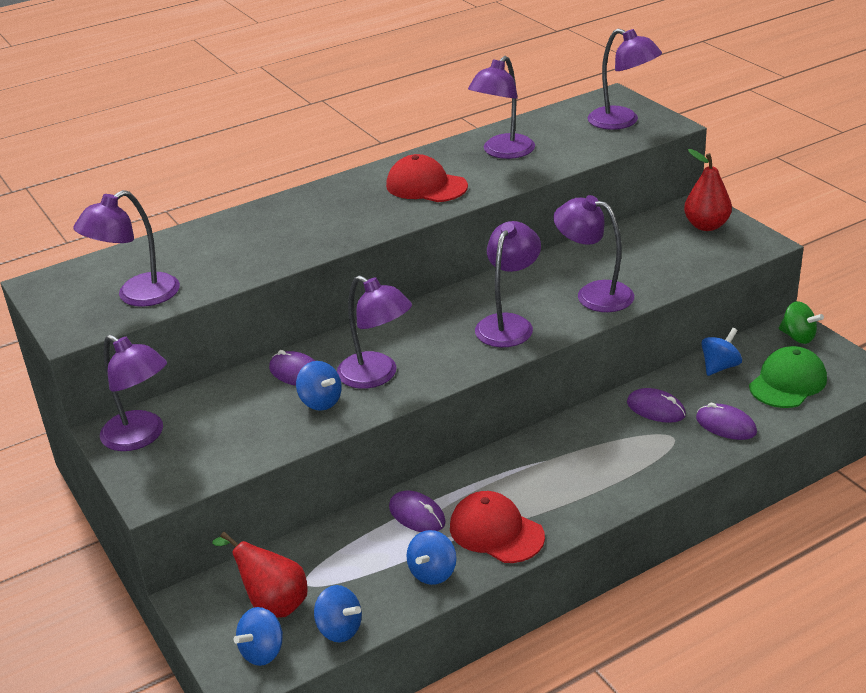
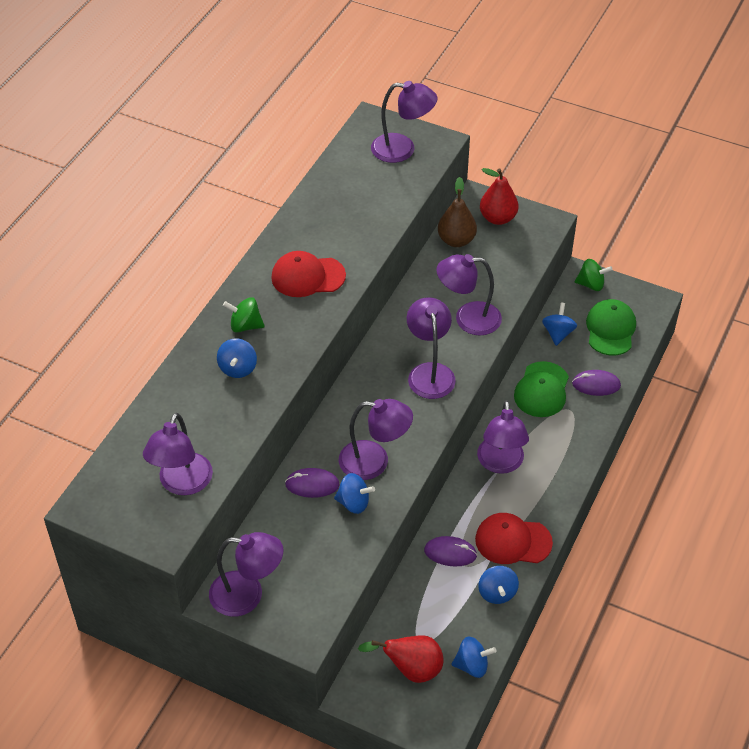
camera: 35 degrees left, 15 degrees up
(262, 651) = (436, 708): blue spinning top -> blue spinning top (238, 368)
(328, 204) = (245, 326): none -> green spinning top
(503, 152) = (337, 216): purple lamp -> purple lamp (500, 464)
(642, 231) = (456, 240): none -> brown pear
(656, 409) = (542, 390): purple mouse -> green cap

